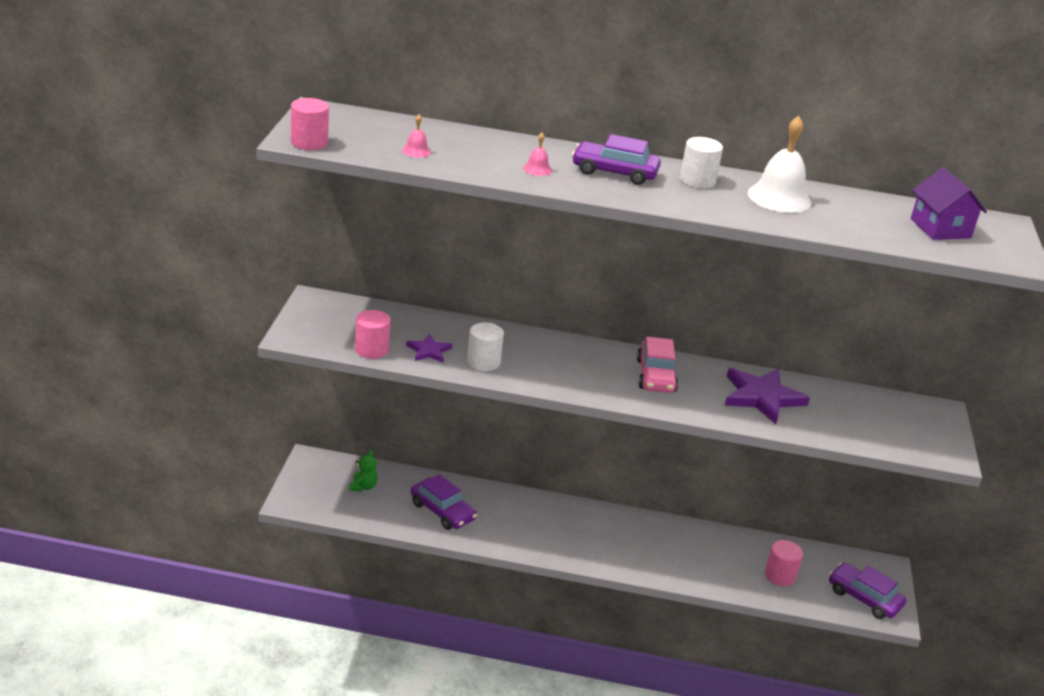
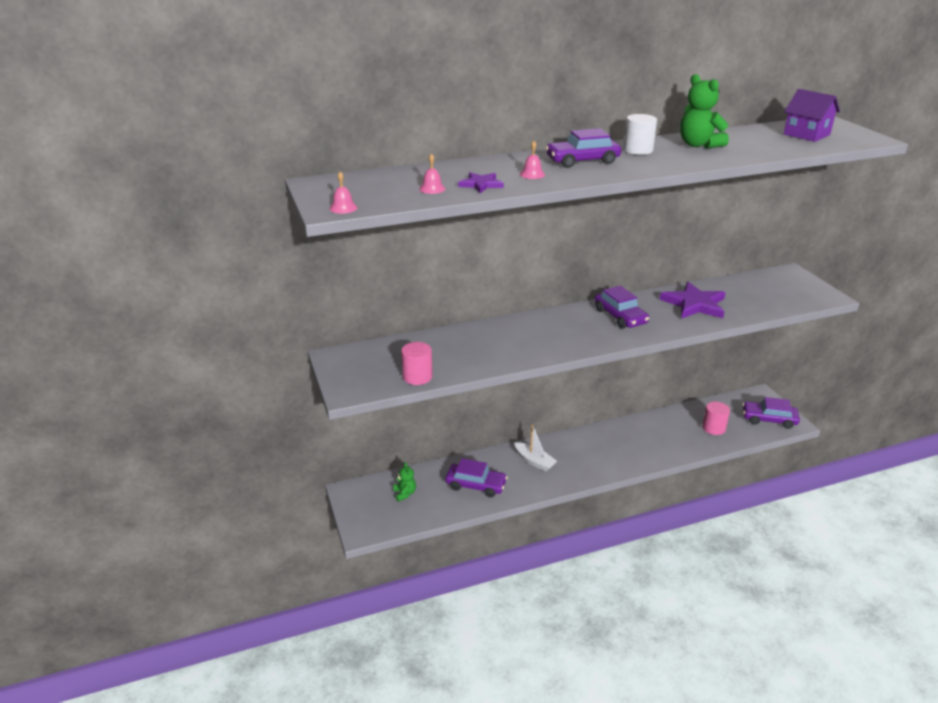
camera: 25 degrees left, 0 degrees up
(309, 142) = (343, 208): pink cylinder -> pink bell
(429, 351) = (458, 360): purple star -> purple star (481, 184)
(483, 362) = (504, 353): white cylinder -> none
(528, 516) = (534, 461): none -> white boat
(655, 376) = (620, 316): pink car -> purple car
(779, 197) = (698, 145): white bell -> green teddy bear

